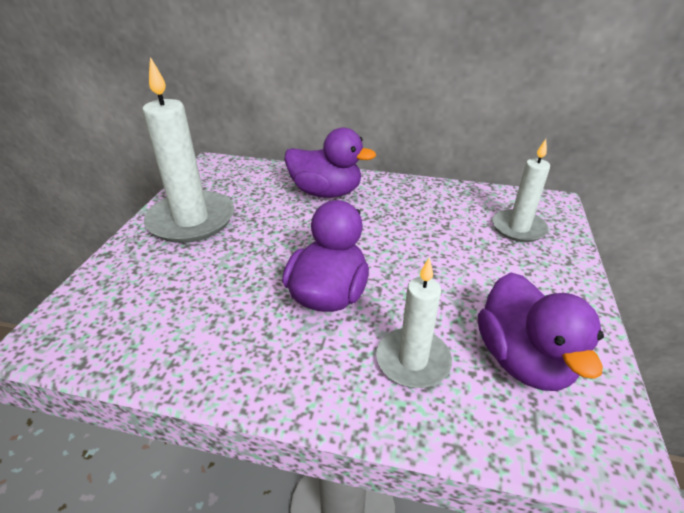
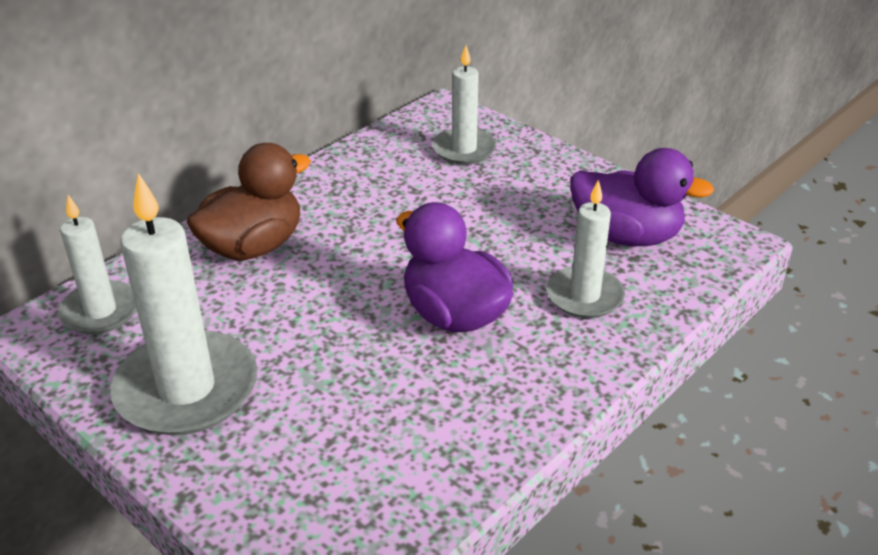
camera: 60 degrees left, 0 degrees up
(236, 173) = (101, 311): none -> white candle
(326, 192) = (253, 247): purple duck -> brown duck

